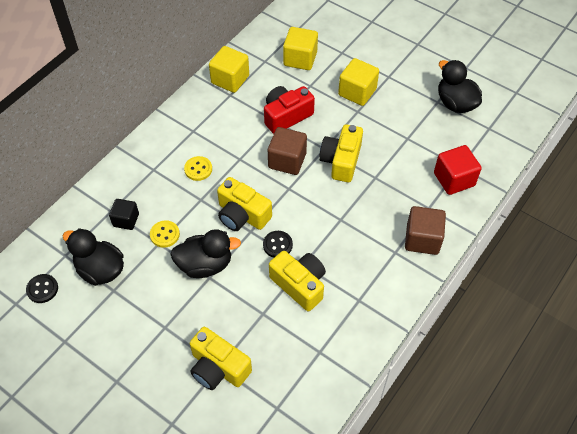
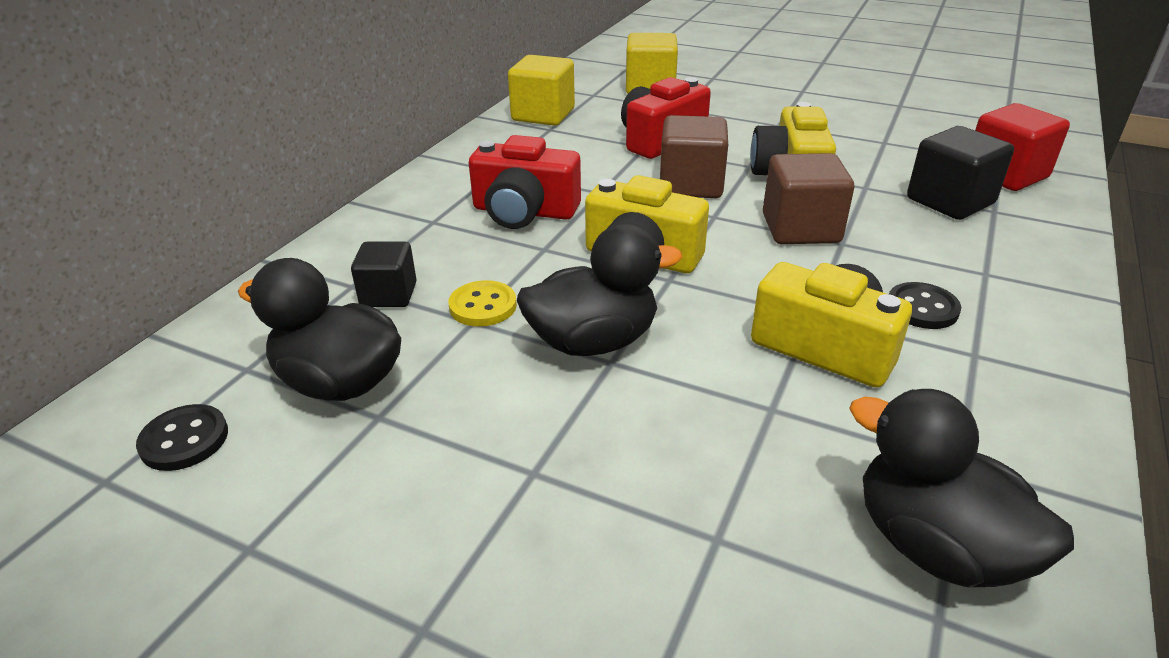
camera: 10 degrees left, 20 degrees down
(198, 169) = (524, 212): yellow button -> red camera
(218, 368) = (716, 542): yellow camera -> none
(277, 245) = (738, 292): black button -> black button (922, 308)
(357, 92) = (764, 108): yellow cube -> none
(411, 197) = (950, 201): none -> black cube
(422, 239) = (1022, 250): brown cube -> brown cube (800, 229)
(455, 103) = (929, 104): black duck -> black duck (935, 546)

